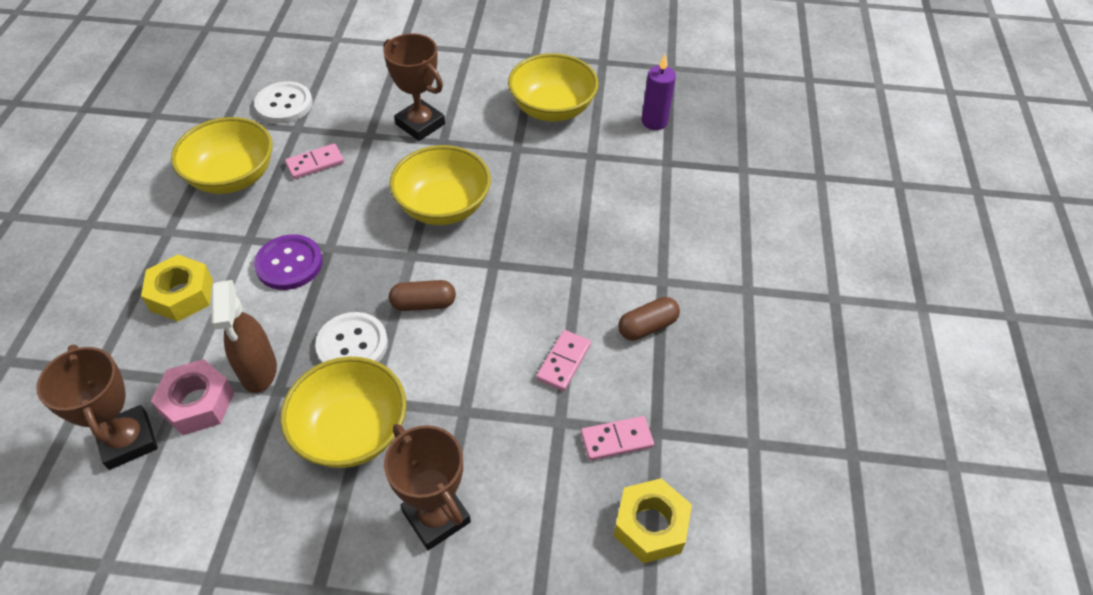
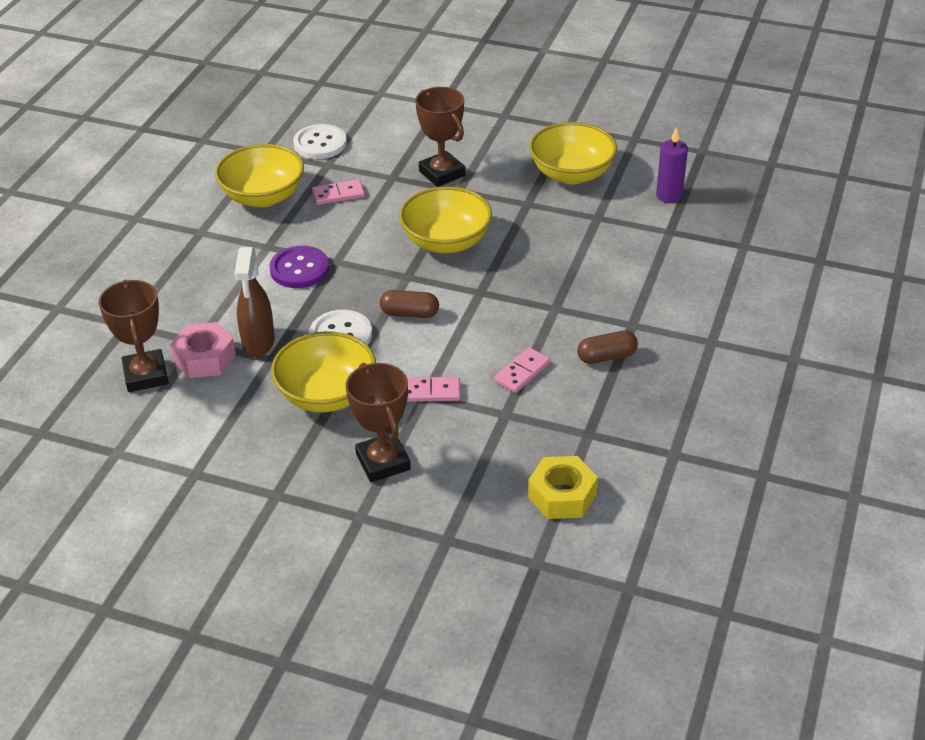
camera: 15 degrees right, 10 degrees down
(181, 295) = (204, 280): yellow nut -> none
(616, 439) = (552, 433): pink domino -> pink domino (431, 391)

